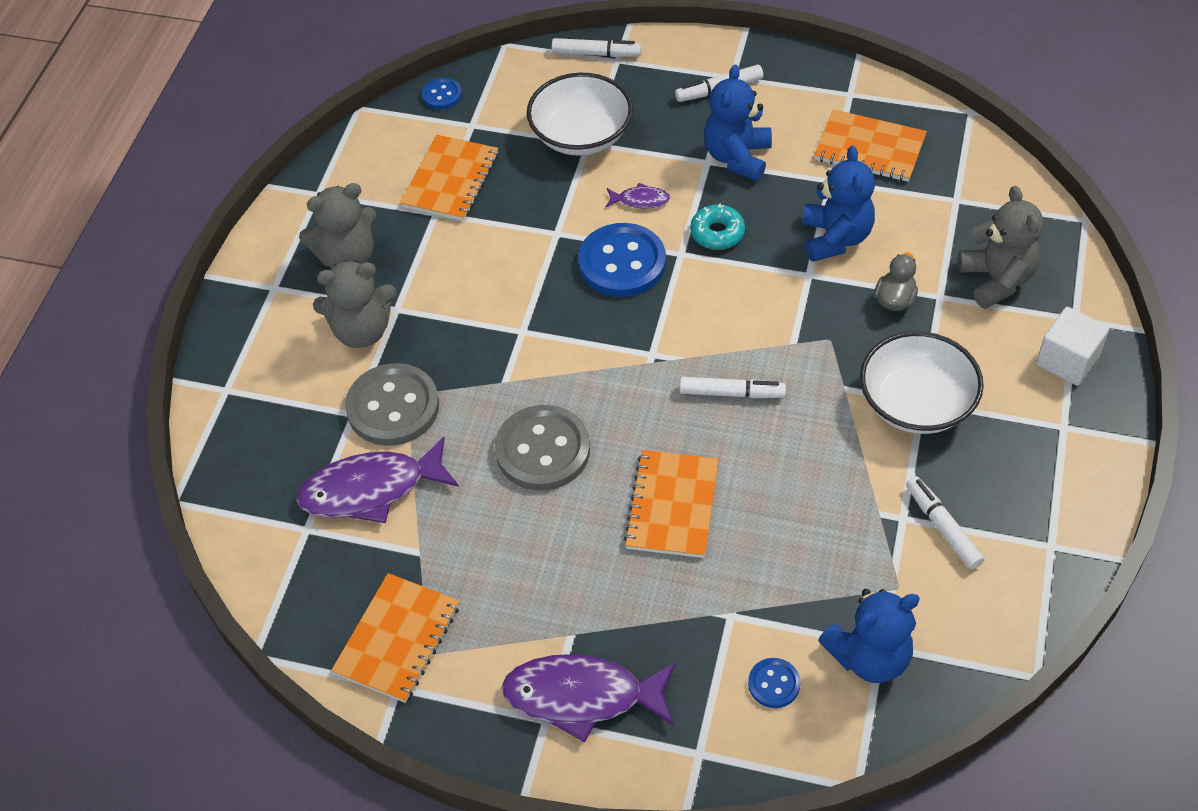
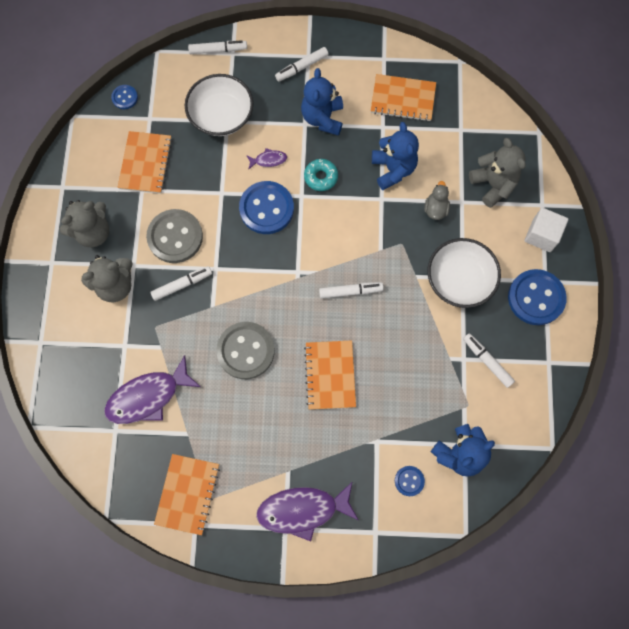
camera: 15 degrees left, 20 degrees up
(393, 407) = (148, 336): grey button -> grey button (175, 237)
(464, 345) = (182, 285): none -> white marker
(1043, 448) = (536, 298): none -> blue button

